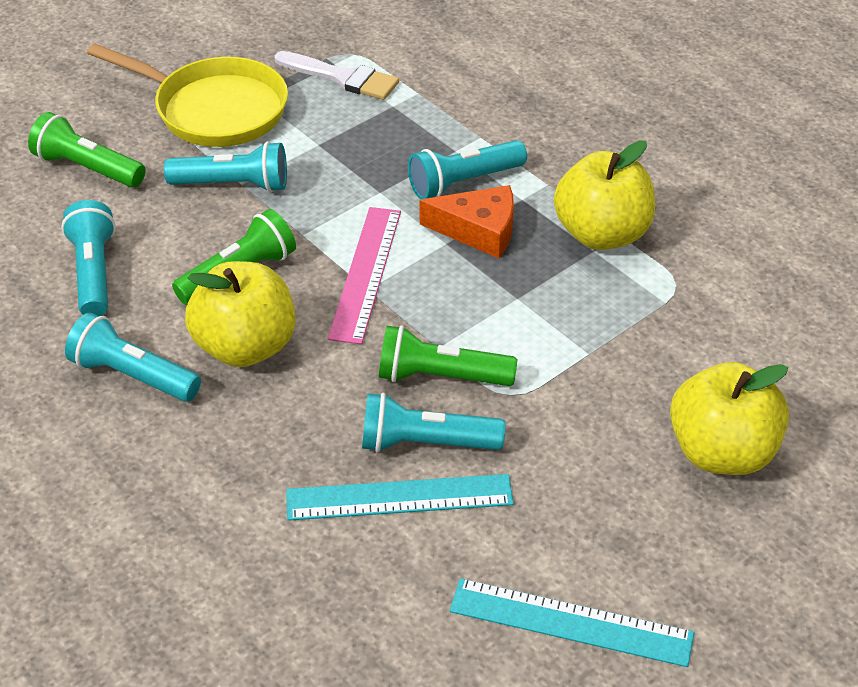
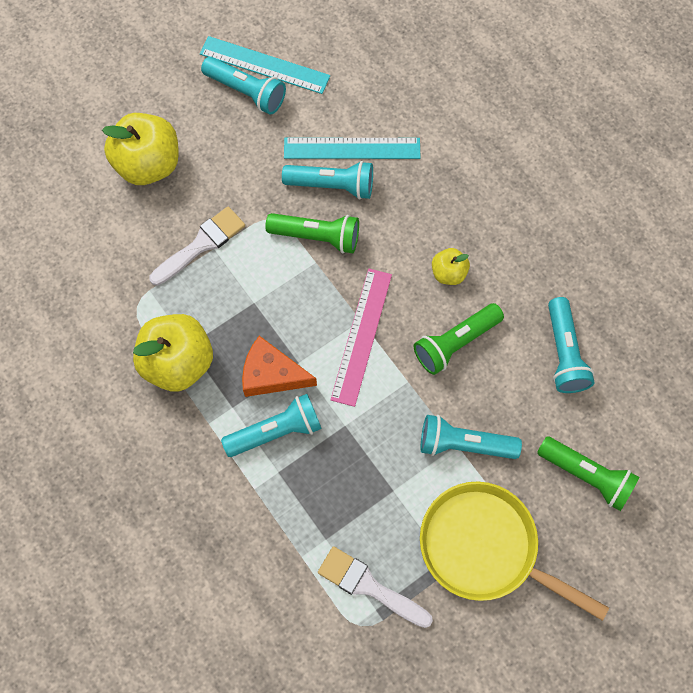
camera: 175 degrees left, 25 degrees up
(132, 375) = (524, 254): turquoise flashlight -> turquoise flashlight (247, 92)
(245, 347) = (448, 273): yellow apple -> yellow apple, size x0.50
(608, 357) = (201, 244): none -> white brush

